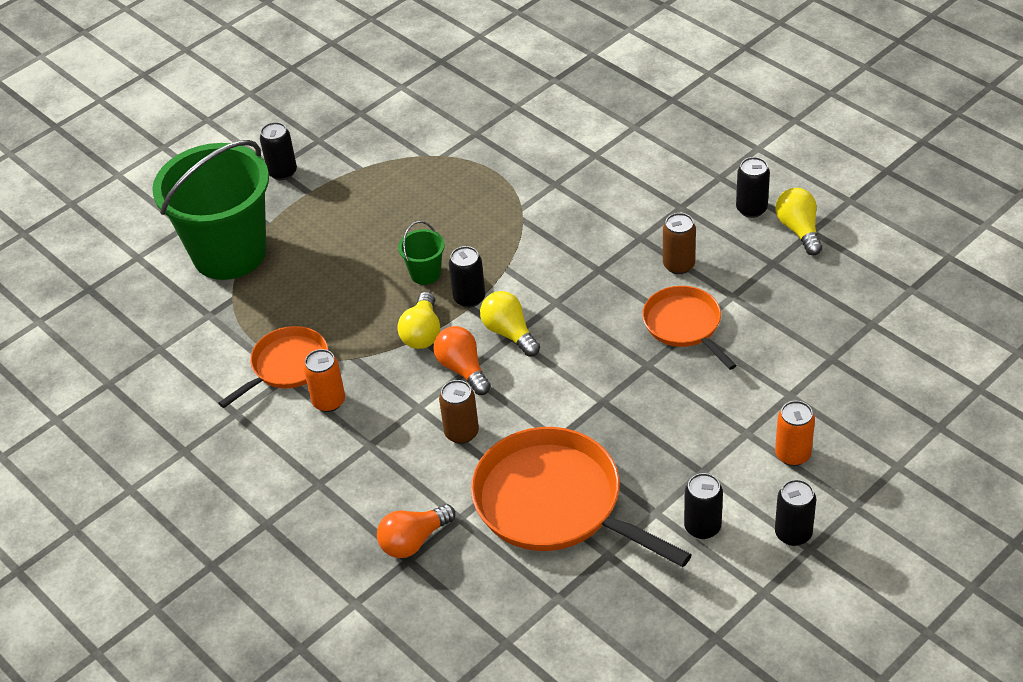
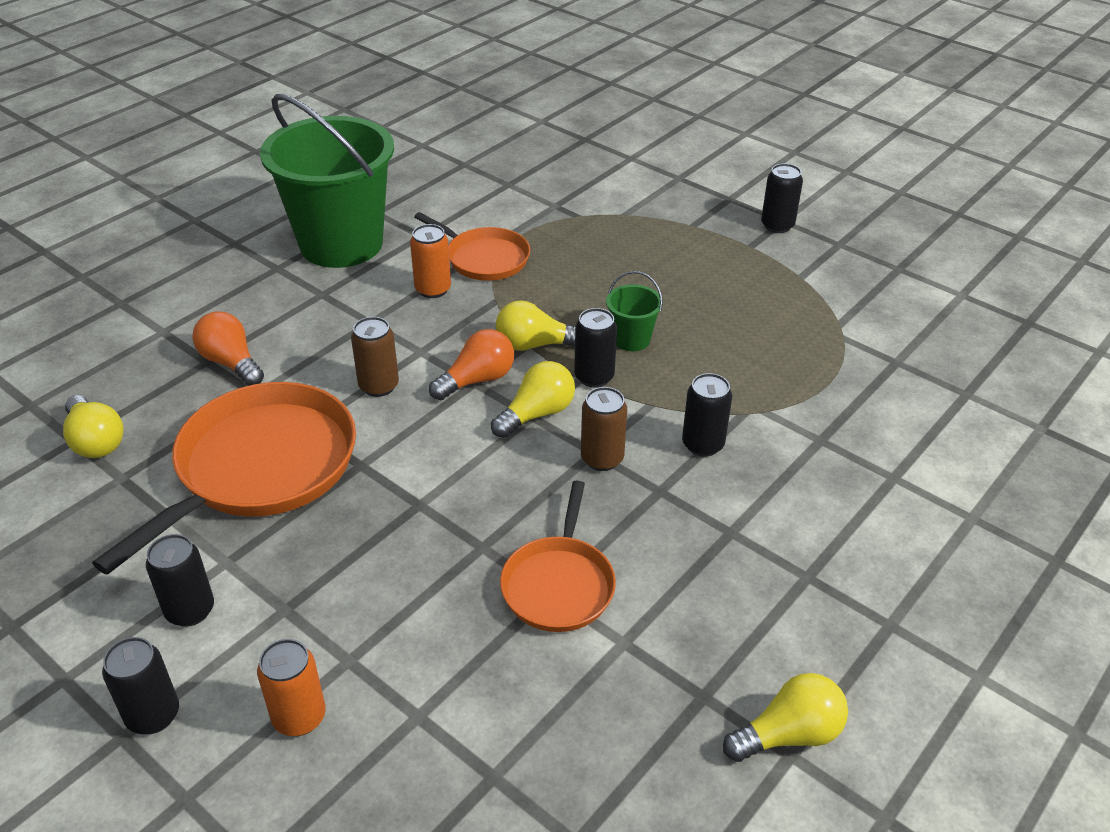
camera: 80 degrees right, 5 degrees down
(229, 253) = (644, 207): green bucket -> green bucket (341, 244)
(510, 625) = (96, 441): none -> yellow light bulb
(679, 265) = (681, 576): brown can -> brown can (602, 459)
(684, 325) = (559, 585): orange pan -> orange pan turned 135 degrees clockwise
(751, 209) = (824, 667): black can -> black can (703, 444)

